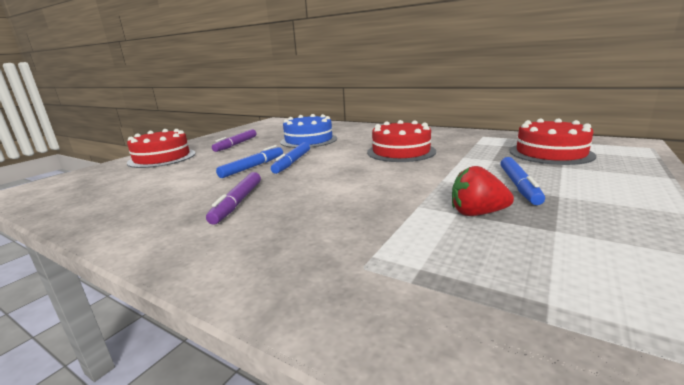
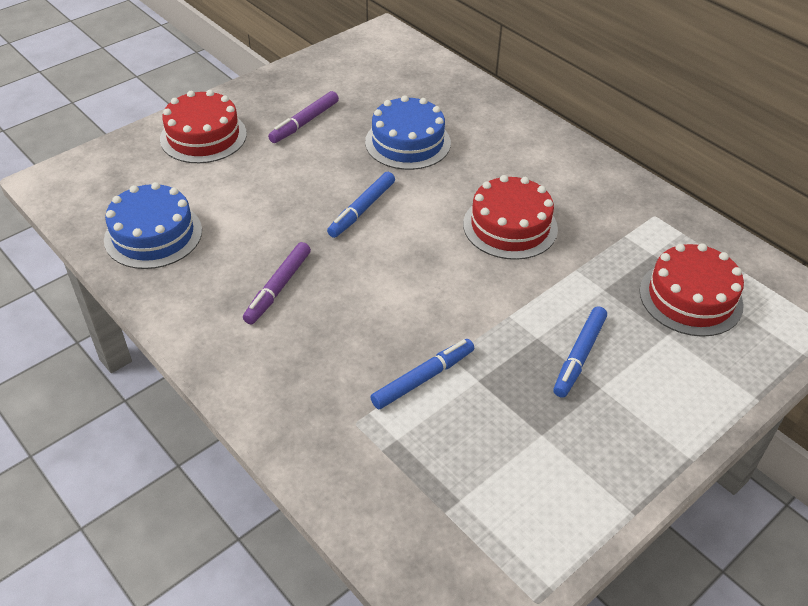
camera: 15 degrees right, 25 degrees up
(113, 199) = (153, 235): none -> blue cake
(253, 167) = (311, 206): blue marker -> blue marker (423, 378)
(477, 213) = (496, 387): red strawberry -> none

